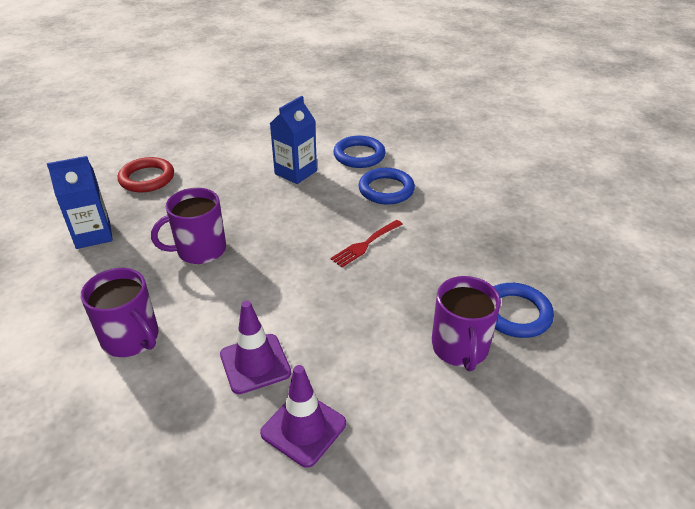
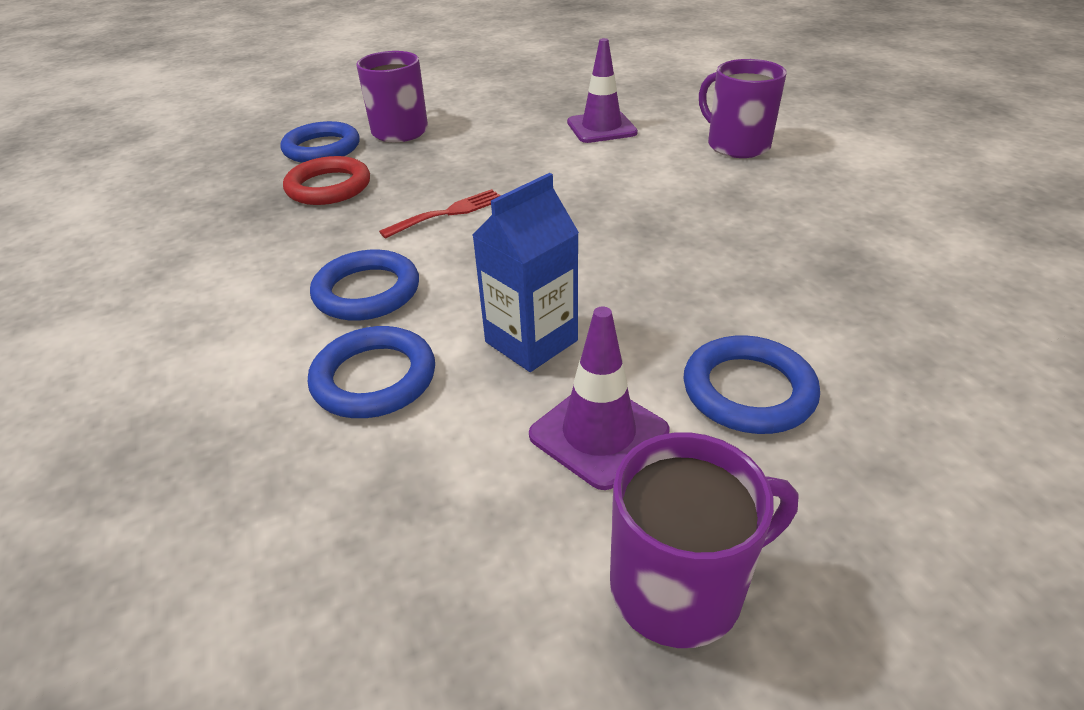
camera: 170 degrees left, 0 degrees up
(93, 235) = (878, 244): blue carton -> none
(147, 178) = (862, 348): red ring -> red ring (329, 187)
(200, 250) = (691, 217): purple mug -> purple mug (679, 586)
(205, 160) = (748, 391): none -> blue ring
(303, 428) = (560, 100): purple traffic cone -> purple traffic cone (598, 433)

